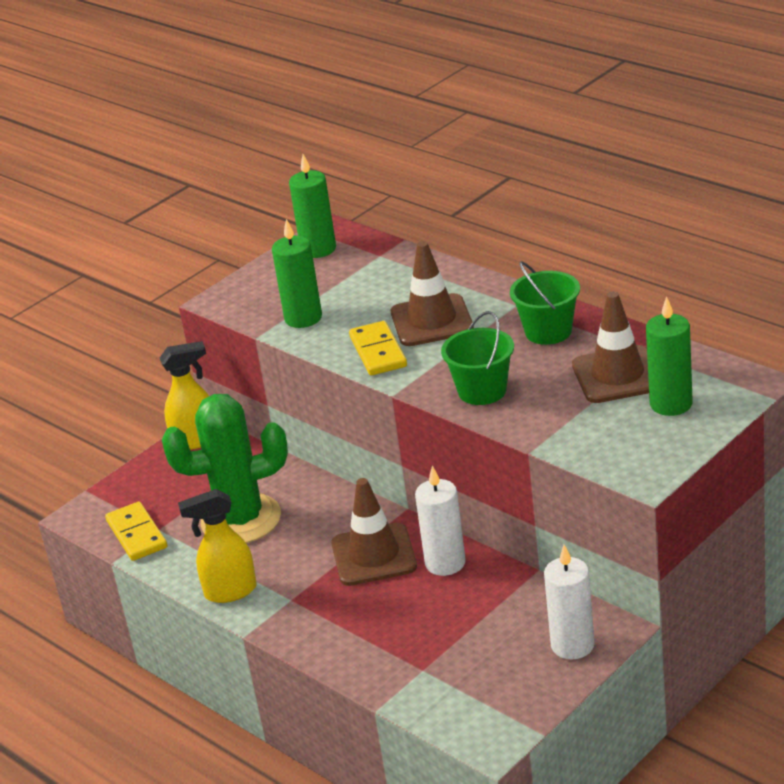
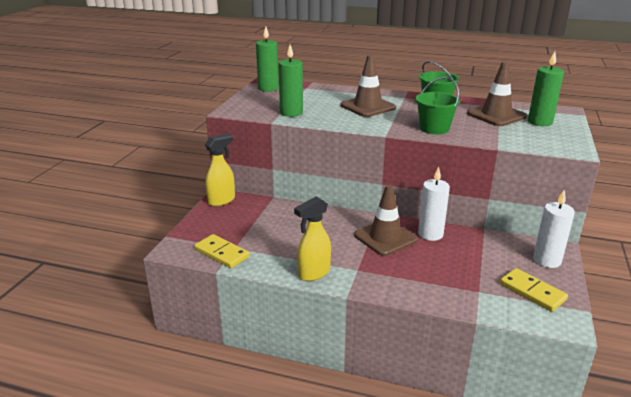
camera: 30 degrees left, 5 degrees down
(241, 520) = (285, 234): green cactus -> none
(378, 352) = (353, 120): yellow domino -> yellow domino (532, 292)

